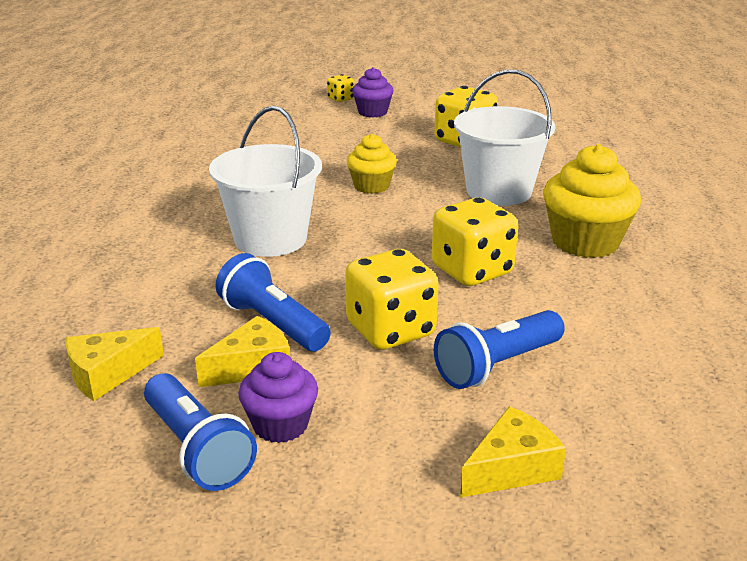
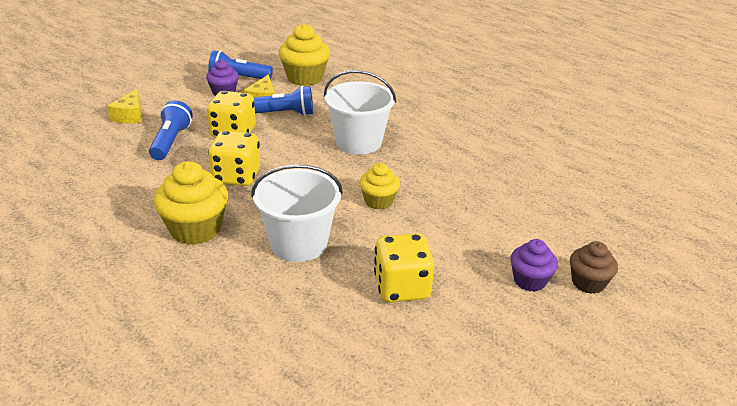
camera: 130 degrees right, 5 degrees up
(107, 374) = (305, 78): yellow cheese -> yellow cupcake
(341, 99) = (588, 283): yellow dice -> brown cupcake

